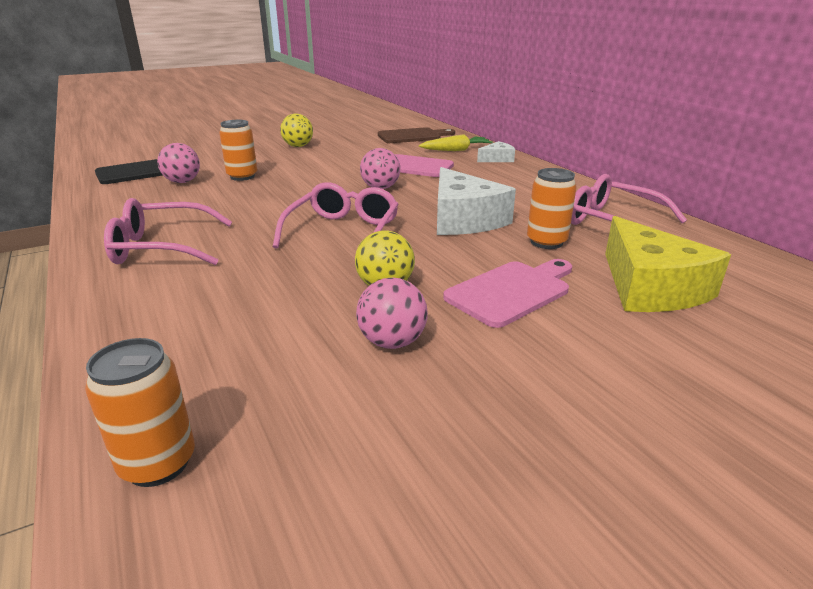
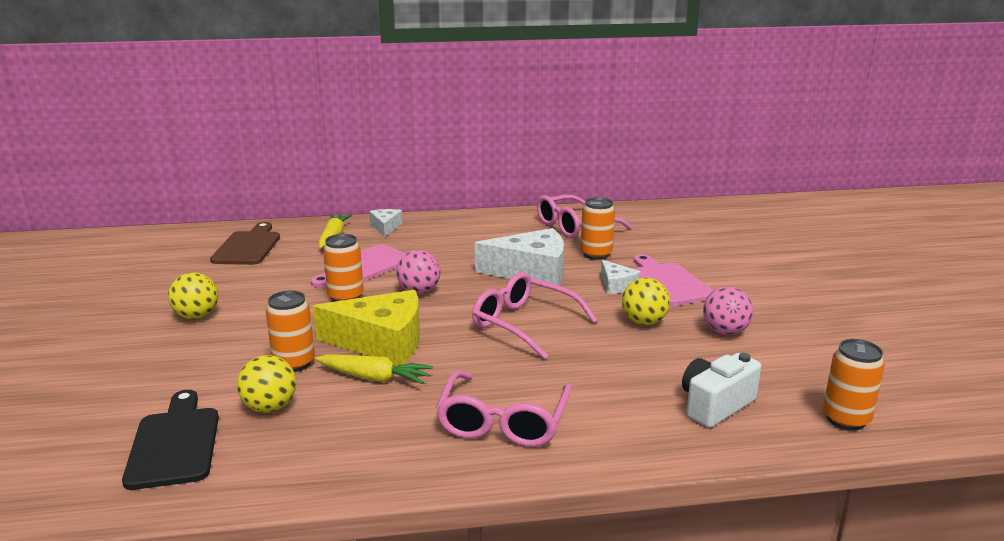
camera: 70 degrees left, 5 degrees down
(182, 182) = (270, 407): pink ball -> yellow ball
(194, 347) = (715, 405): none -> white camera
(226, 199) = (374, 378): none -> yellow carrot
(352, 171) = (346, 297): none -> orange can
(471, 262) = (616, 285): none -> white cheese
(650, 287) = (678, 244): yellow cheese -> yellow cheese (382, 342)

